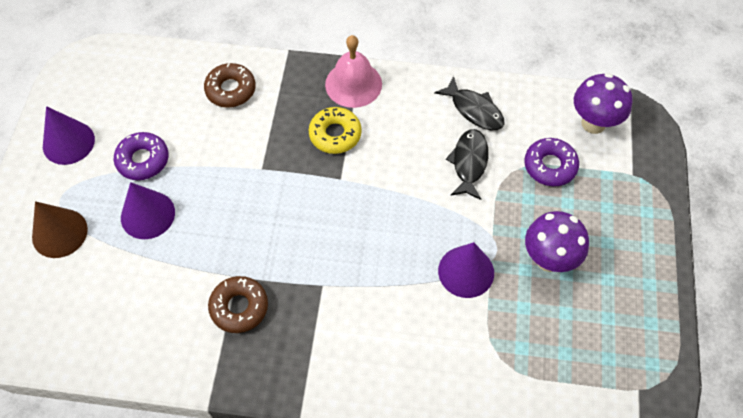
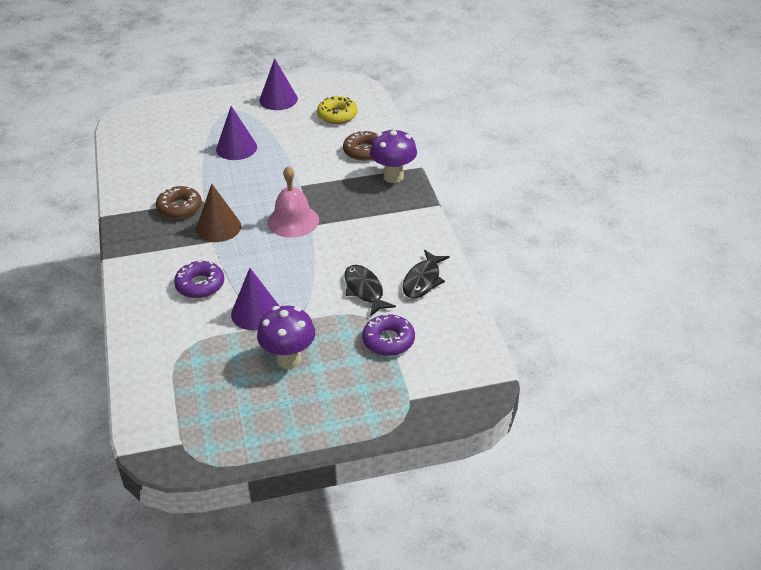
camera: 70 degrees right, 20 degrees down
(59, 233) = (206, 119): brown cone -> brown cone (218, 227)
(143, 160) = (280, 132): purple donut -> purple donut (200, 285)
(335, 134) = (352, 211): yellow donut -> yellow donut (337, 115)
(353, 84) = (408, 207): pink bell -> pink bell (293, 221)
(469, 163) = (364, 290): black fish -> black fish turned 105 degrees counterclockwise
(593, 123) = (454, 360): purple mushroom -> purple mushroom (393, 177)

